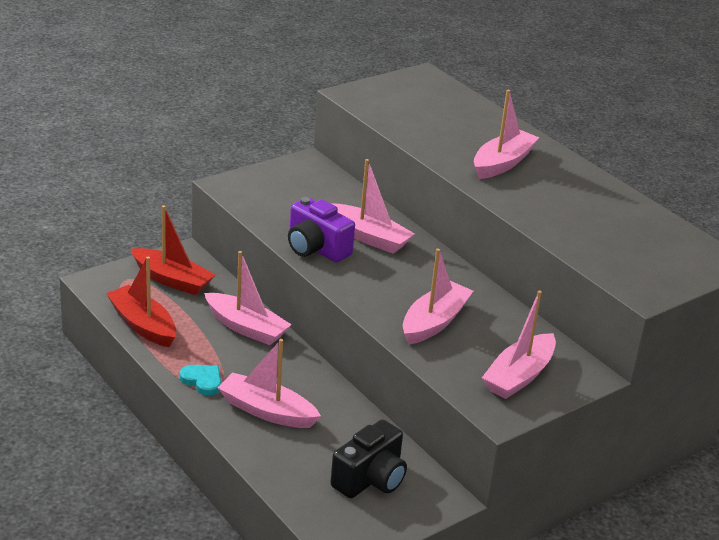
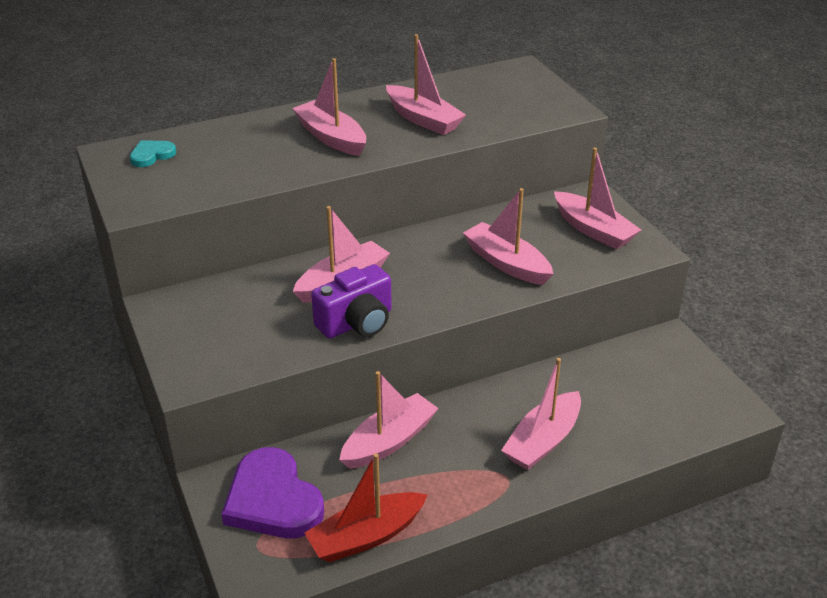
camera: 75 degrees left, 5 degrees up
(172, 280) = (273, 500): red boat -> purple heart
(202, 381) = (485, 489): turquoise heart -> turquoise heart (152, 155)
(370, 479) = (647, 381): black camera -> none
(565, 207) = (423, 119): none -> pink boat

